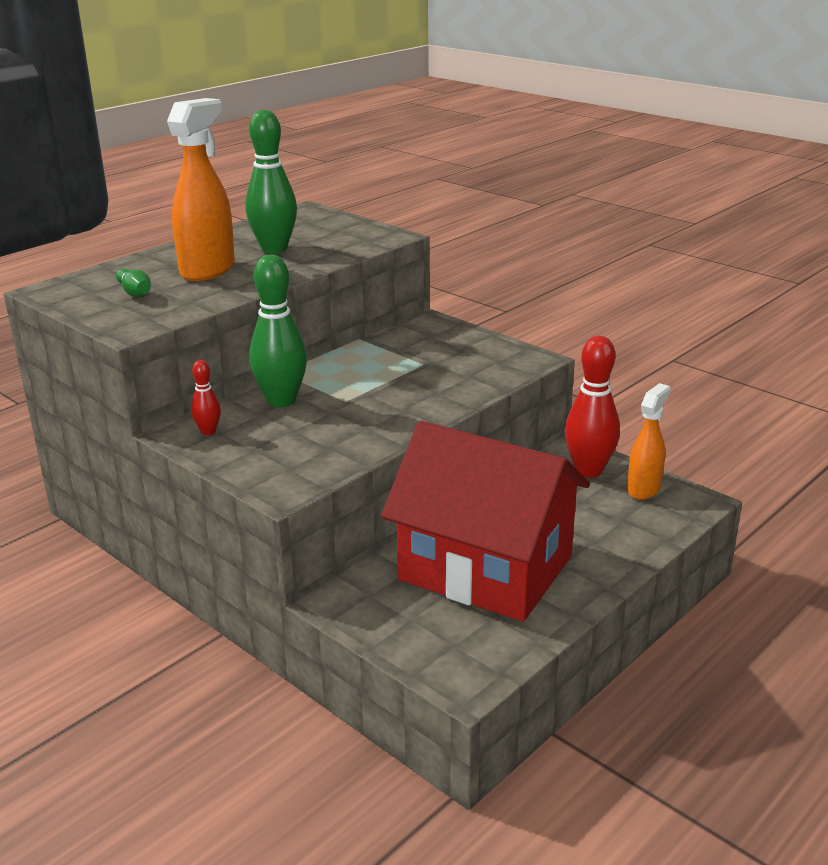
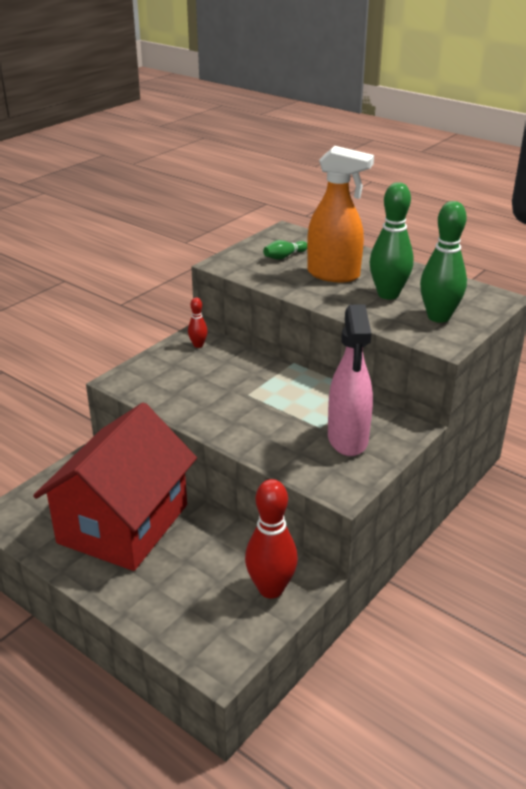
camera: 85 degrees right, 5 degrees up
(281, 401) = (244, 367): green bowling pin -> green bowling pin (438, 317)
(448, 351) = (348, 440): none -> pink spray bottle
(644, 489) = (239, 627): orange spray bottle -> none

